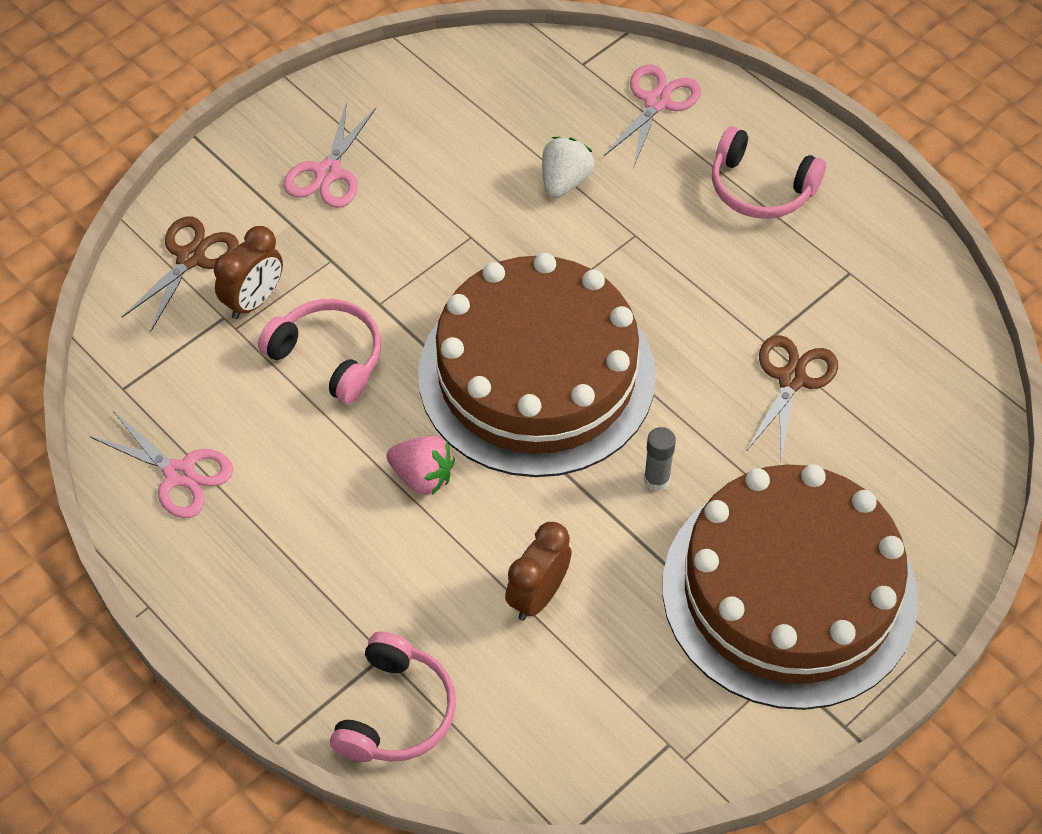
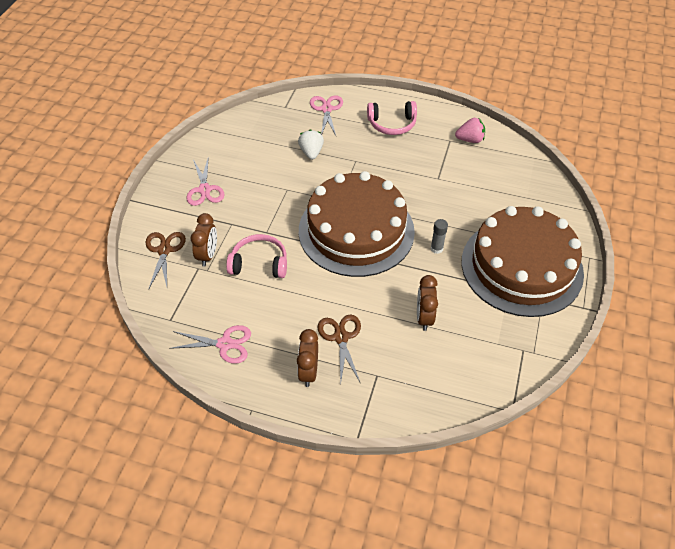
camera: 30 degrees left, 5 degrees down
(278, 590) = (308, 372): none -> brown clock
(396, 712) = (400, 397): pink headphones -> none
(422, 476) = (338, 293): pink strawberry -> pink strawberry (470, 140)
(791, 379) = (459, 187): brown scissors -> brown scissors (341, 337)

